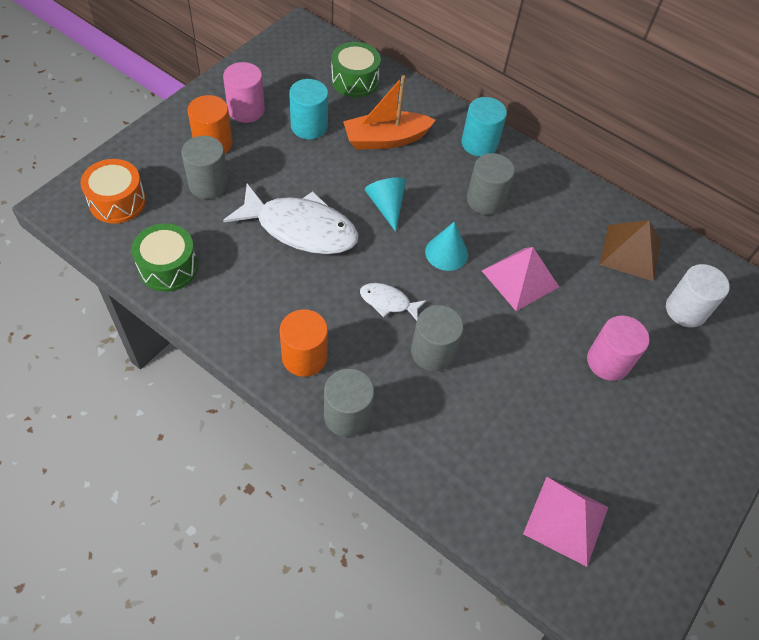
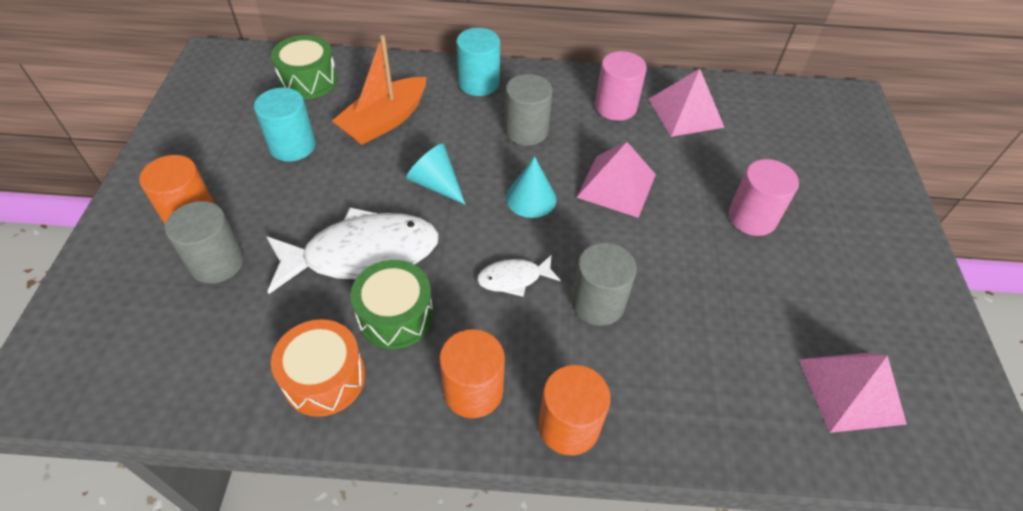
camera: 30 degrees left, 5 degrees down
(117, 202) = (108, 344): orange drum -> orange drum (324, 378)
(168, 267) = (233, 385): green drum -> green drum (395, 316)
(246, 110) = (206, 162): pink cylinder -> pink cylinder (615, 107)
(347, 415) = (568, 426): grey cylinder -> orange cylinder
(630, 252) = (685, 113): brown pyramid -> pink pyramid
(685, 310) = (769, 138): white cylinder -> none

